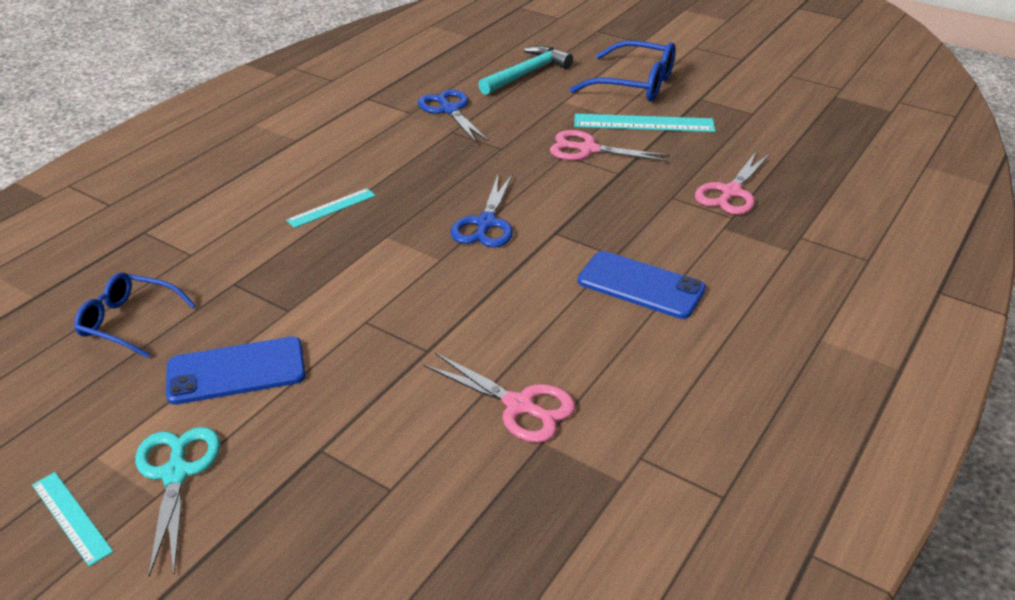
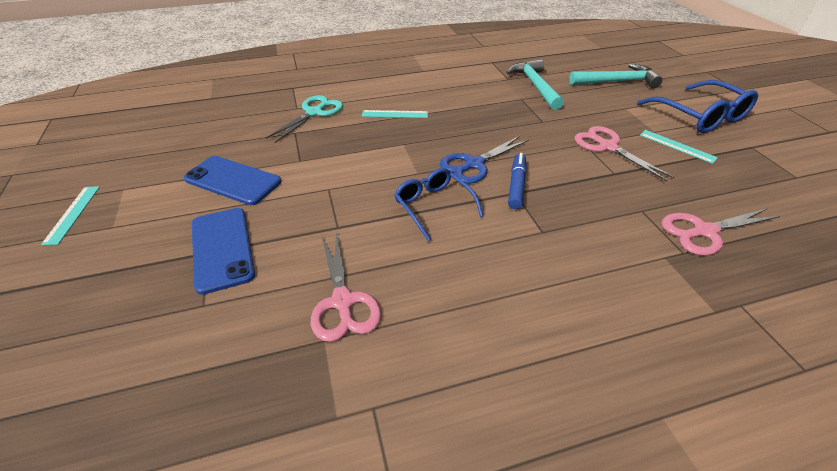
camera: 40 degrees right, 5 degrees up
(128, 322) = (227, 128): blue glasses -> blue glasses (433, 206)
(176, 473) = (135, 220): turquoise scissors -> turquoise scissors (314, 113)
(449, 110) = (535, 86): blue scissors -> turquoise hammer
(549, 225) = (516, 185): none -> blue marker
(640, 285) = (536, 265): blue phone -> blue phone (222, 249)
(643, 123) = (677, 146): turquoise ruler -> turquoise ruler, size x0.58

